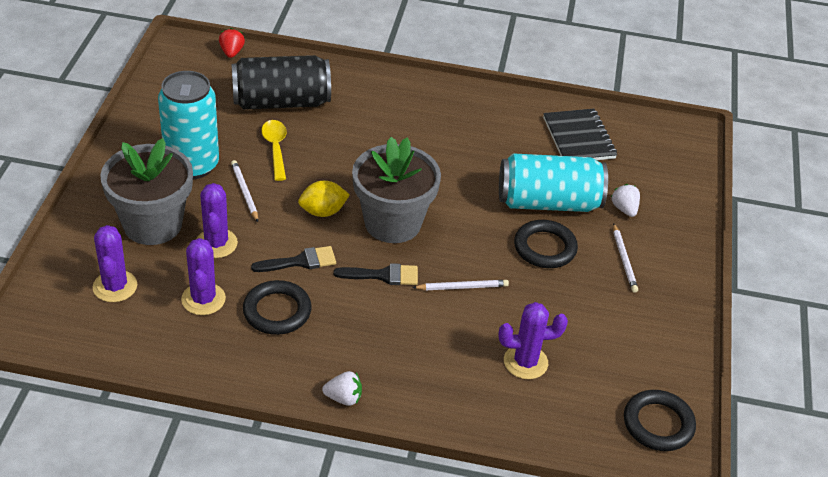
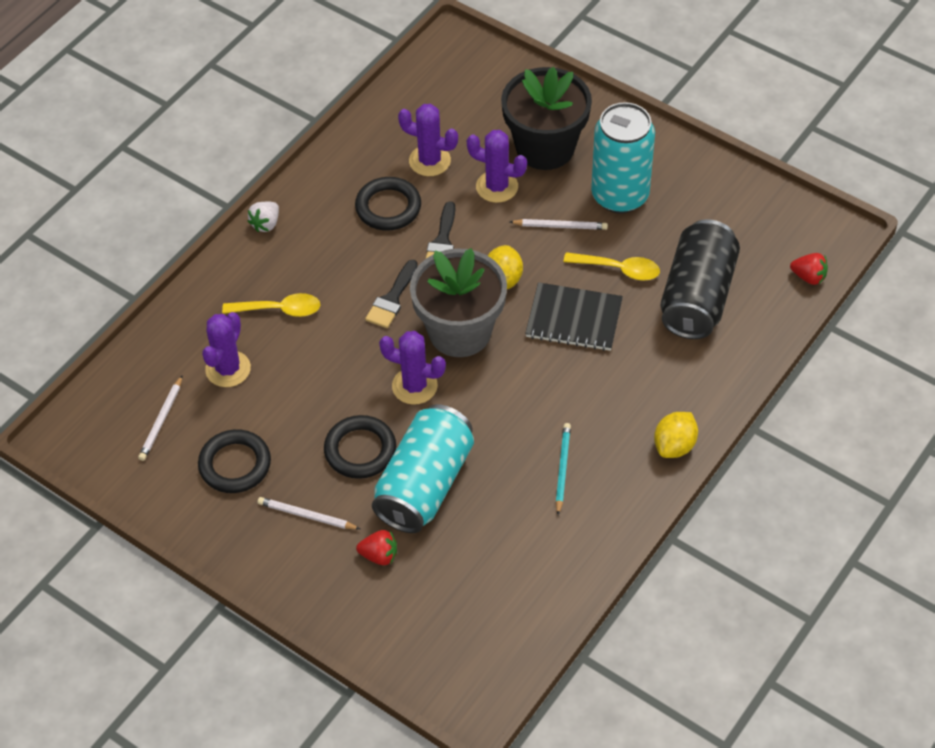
camera: 120 degrees right, 10 degrees up
(115, 286) = (476, 106): purple cactus -> purple cactus (414, 386)
(152, 224) = (545, 148): grey flower pot -> black flower pot
(426, 87) = (674, 446): none -> yellow lemon
(440, 349) = (279, 310): none -> yellow spoon
(462, 287) = (344, 356): white pencil -> white pencil (161, 420)
(483, 135) = (562, 469): none -> turquoise pencil
(578, 138) = (517, 567): black notebook -> black notebook (574, 319)
(624, 209) = (379, 555): white strawberry -> red strawberry
(658, 424) = (102, 441): black ring -> black ring (235, 464)

